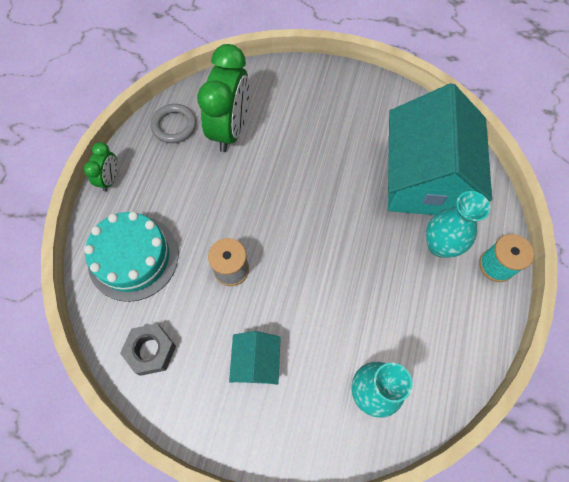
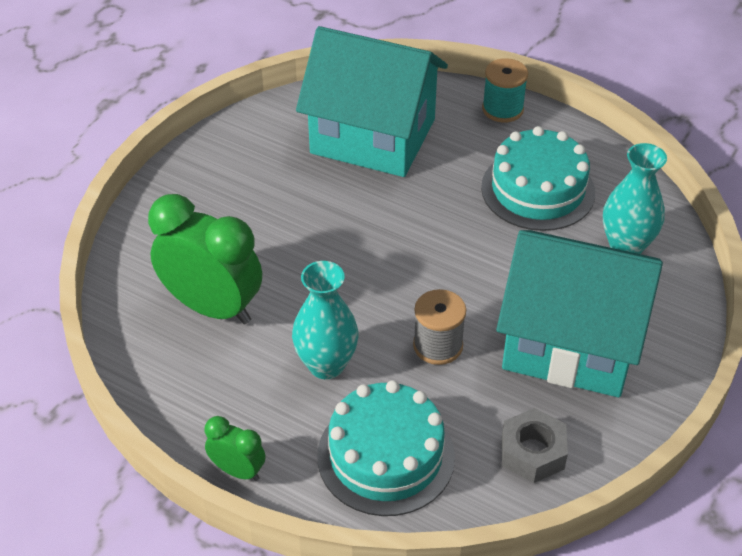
camera: 75 degrees left, 20 degrees down
(174, 125) = (173, 374): grey ring -> none
(256, 362) = (571, 343): turquoise house -> turquoise house, size x2.27
(411, 310) = (538, 190): none -> turquoise cake
(439, 245) = (465, 146): turquoise vase -> turquoise vase (326, 365)

